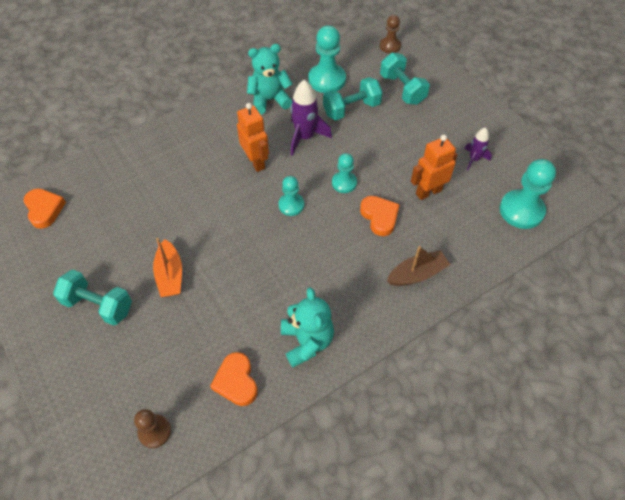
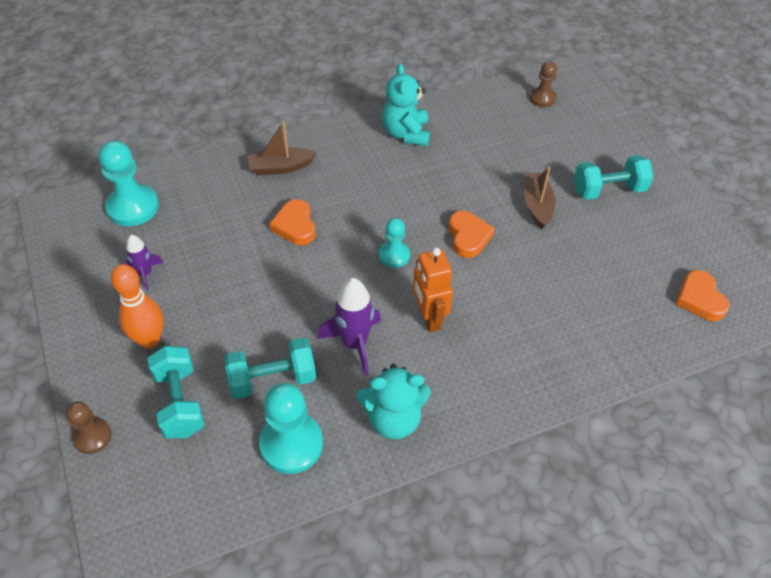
camera: 170 degrees left, 5 degrees down
(98, 305) = (608, 190): turquoise dumbbell -> turquoise dumbbell turned 45 degrees counterclockwise
(170, 275) = (537, 205): orange boat -> brown boat
(236, 381) = (473, 117): orange heart -> orange heart (468, 237)
(344, 183) = (322, 271): turquoise pawn -> none
(390, 46) = (153, 503): brown pawn -> brown pawn (92, 436)
(428, 192) = (225, 244): orange robot -> none
(442, 118) = (149, 340): none -> orange bowling pin

